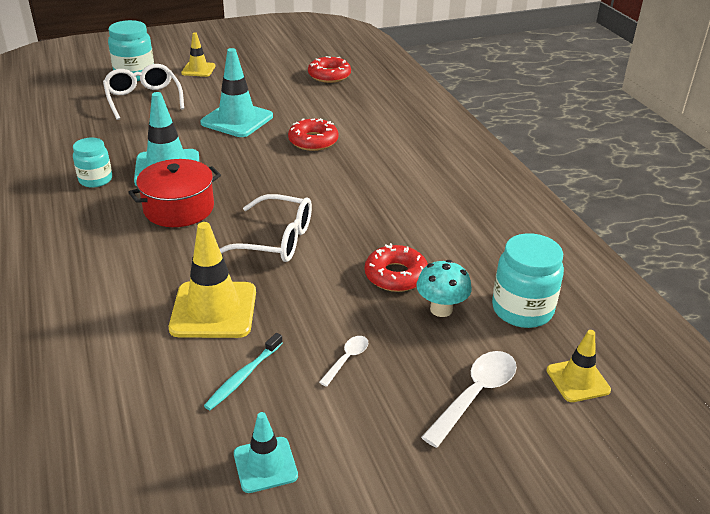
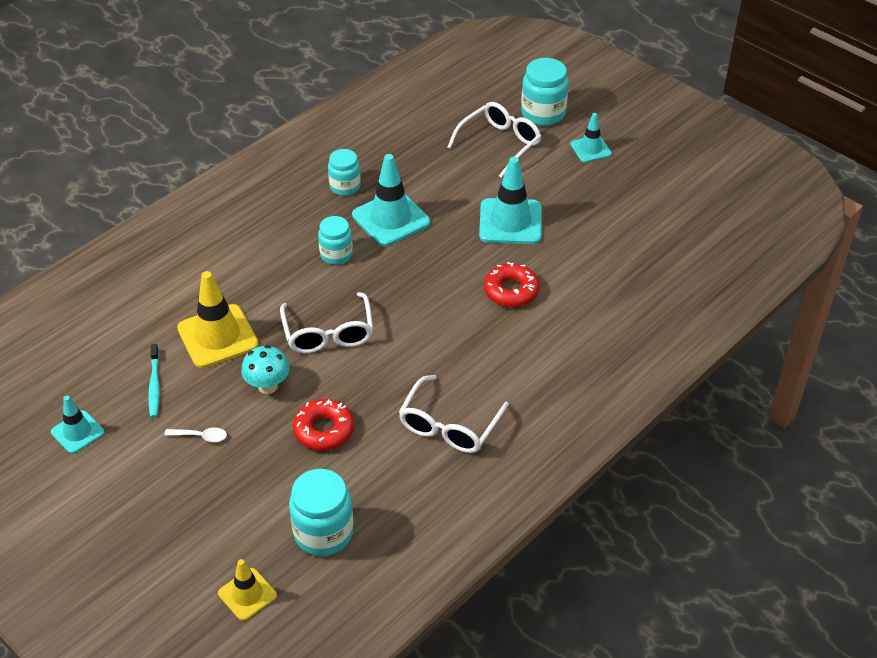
camera: 65 degrees right, 10 degrees up
(179, 208) = (336, 255): red pot -> turquoise jar
(198, 69) = (590, 149): yellow traffic cone -> turquoise traffic cone
(243, 376) = (154, 385): turquoise toothbrush -> turquoise toothbrush turned 105 degrees counterclockwise
(329, 75) = (664, 247): red donut -> none
(437, 209) = (449, 426): none -> white glasses
(441, 309) = (293, 475): turquoise mushroom -> turquoise mushroom (268, 386)
(475, 395) = (197, 529): white spoon -> none

